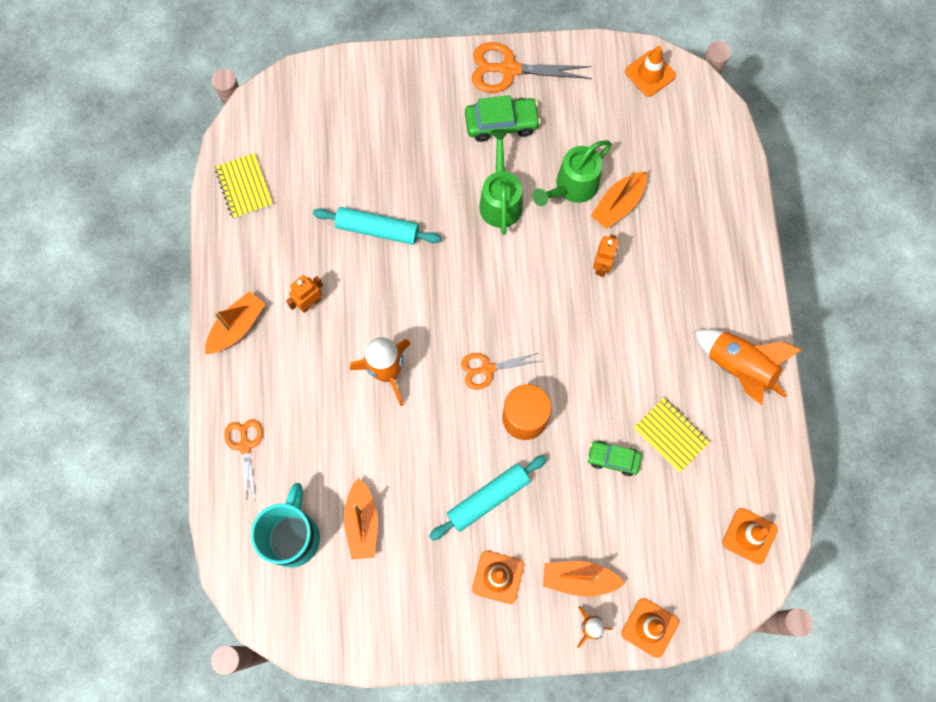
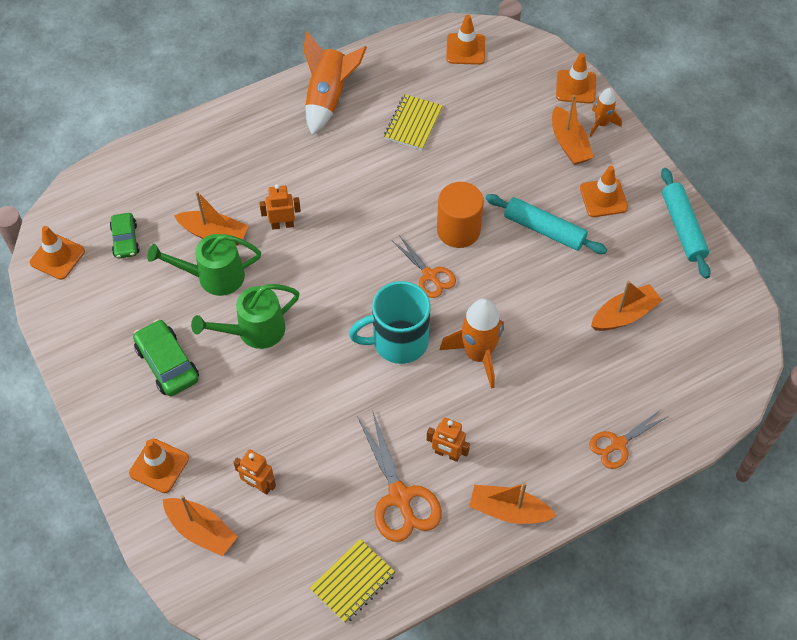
camera: 115 degrees left, 15 degrees down
(293, 536) = (670, 364): turquoise mug -> turquoise mug (398, 341)
(342, 98) = (201, 530): none -> orange boat
(357, 151) = (258, 485): none -> orange robot
(377, 229) = (338, 427): turquoise rolling pin -> turquoise rolling pin (683, 228)
(412, 87) = (159, 466): none -> orange traffic cone
(509, 69) = (100, 381): orange scissors -> orange scissors (400, 497)
(572, 187) = (213, 277): green watering can -> green watering can turned 150 degrees clockwise
(613, 459) = (457, 155): green car -> green car (125, 240)

